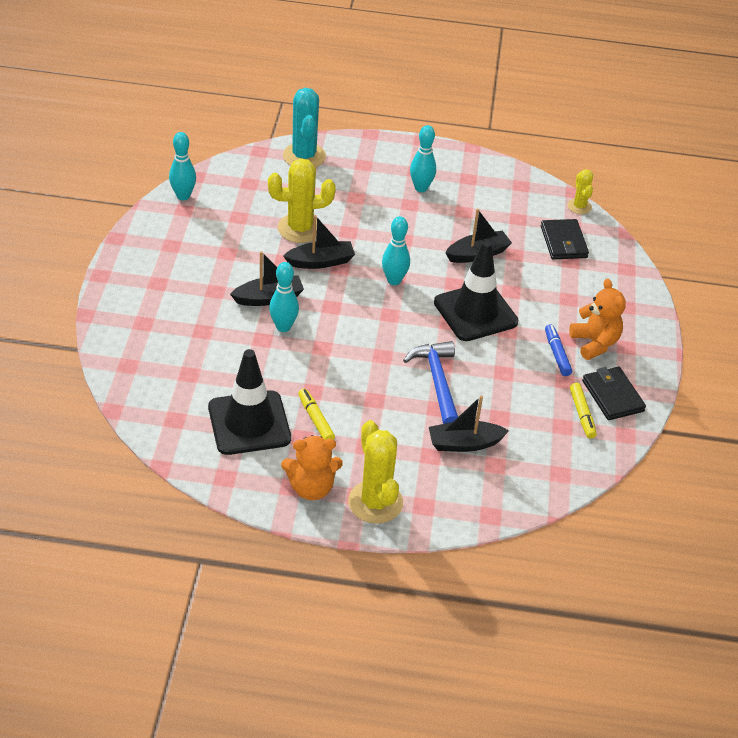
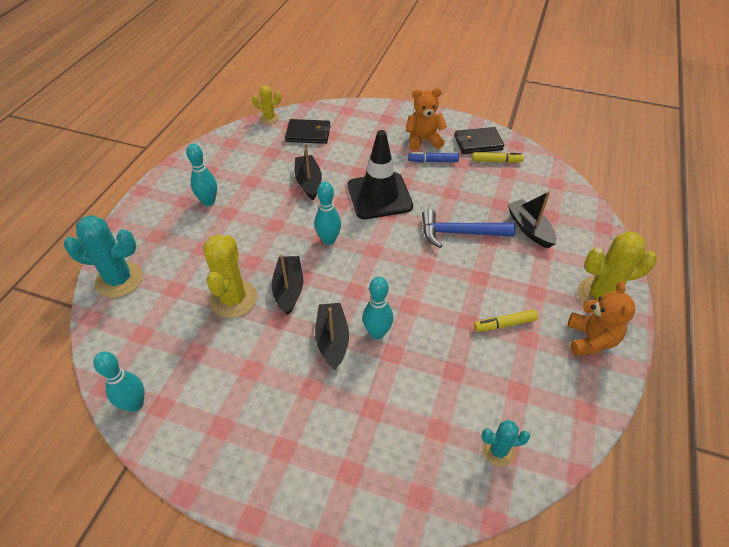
camera: 75 degrees left, 5 degrees up
(174, 413) = (498, 451): none -> turquoise cactus
(249, 423) = (511, 380): black traffic cone -> none
(464, 443) = (529, 229): black boat -> black boat turned 150 degrees clockwise

